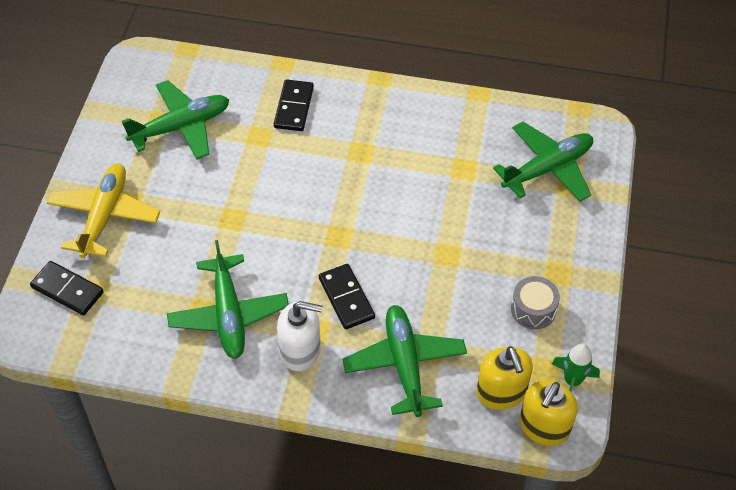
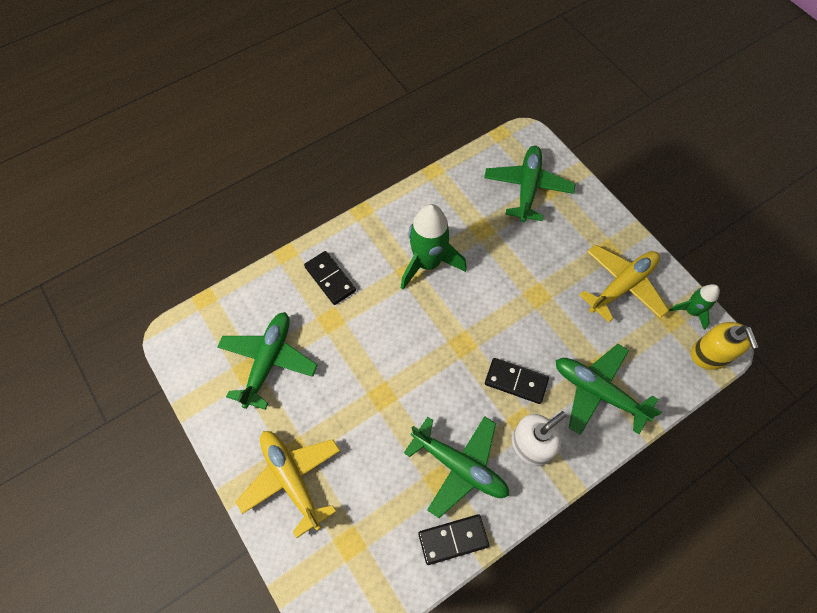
camera: 45 degrees left, 10 degrees up
(67, 290) = (331, 562): black domino -> black domino (453, 539)
(385, 157) = (428, 263): none -> green rocket
(501, 392) = (666, 356): yellow soap dispenser -> none
(533, 309) = (622, 286): grey drum -> yellow plane

